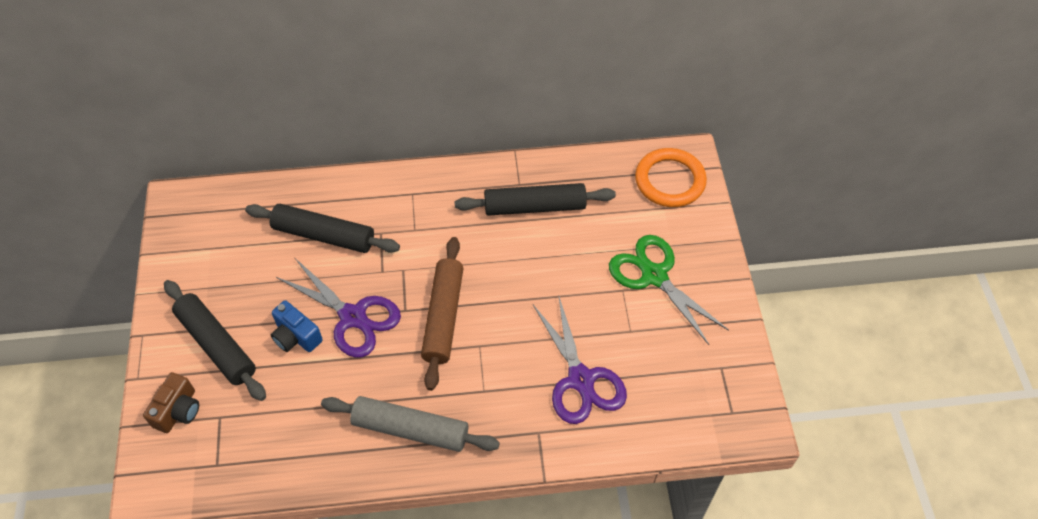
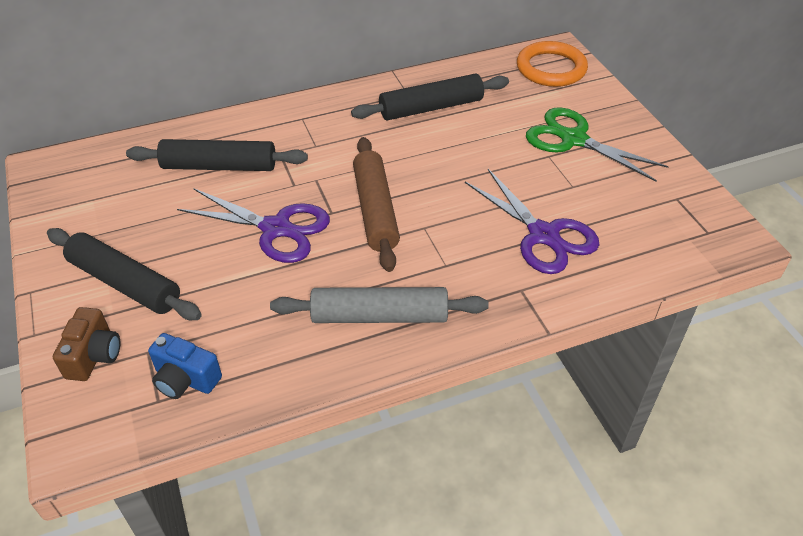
camera: 15 degrees left, 10 degrees down
(296, 336) = (217, 258): blue camera -> blue camera (185, 379)

